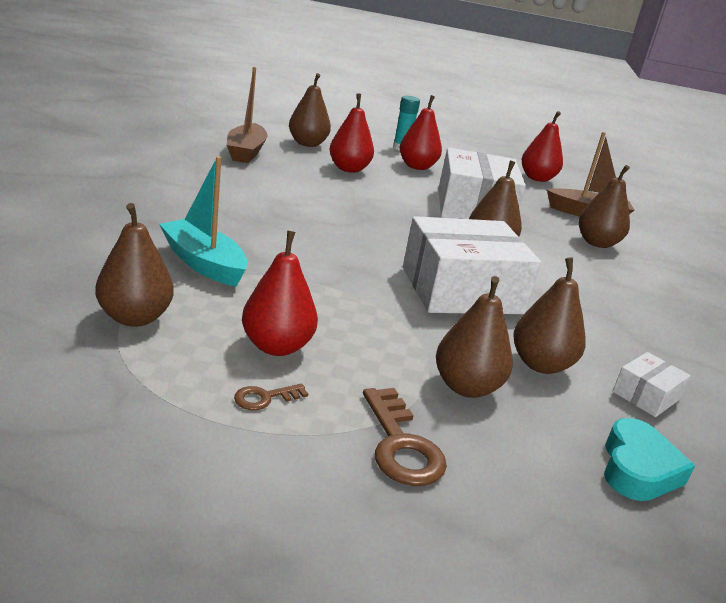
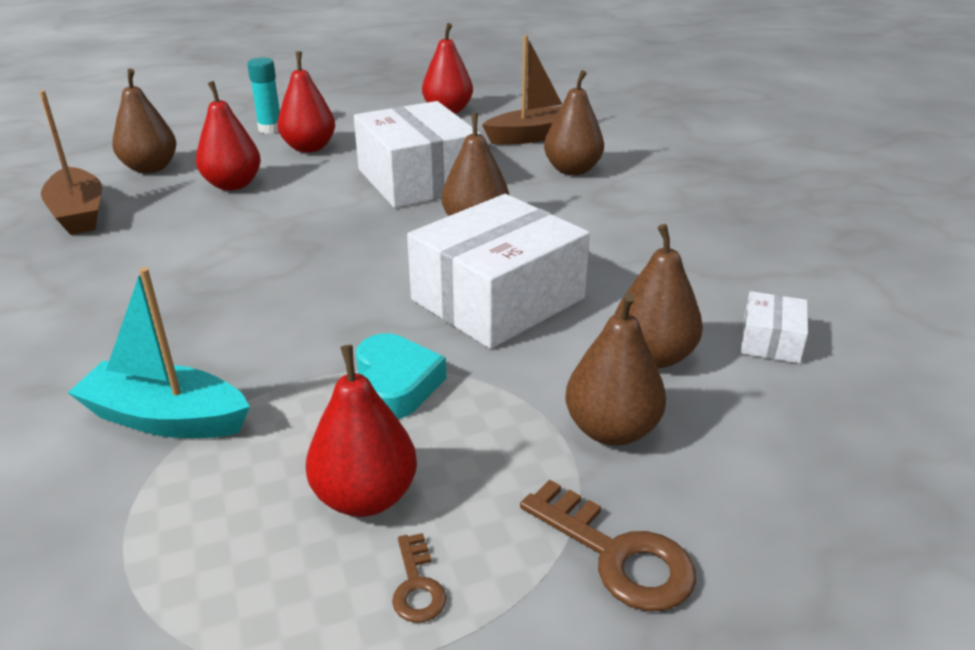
camera: 25 degrees left, 5 degrees up
(135, 317) = (142, 561): brown pear -> none
(265, 398) = (417, 586): brown key -> brown key turned 45 degrees counterclockwise
(637, 469) = (839, 438): turquoise heart -> turquoise heart (396, 384)

